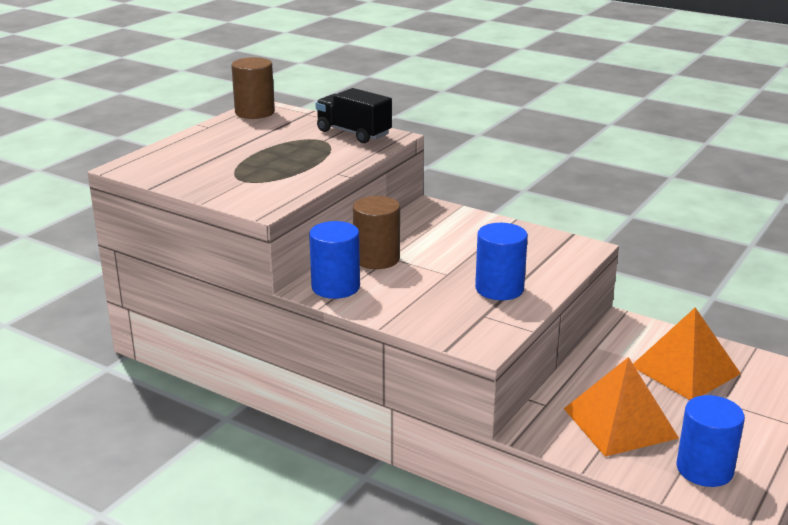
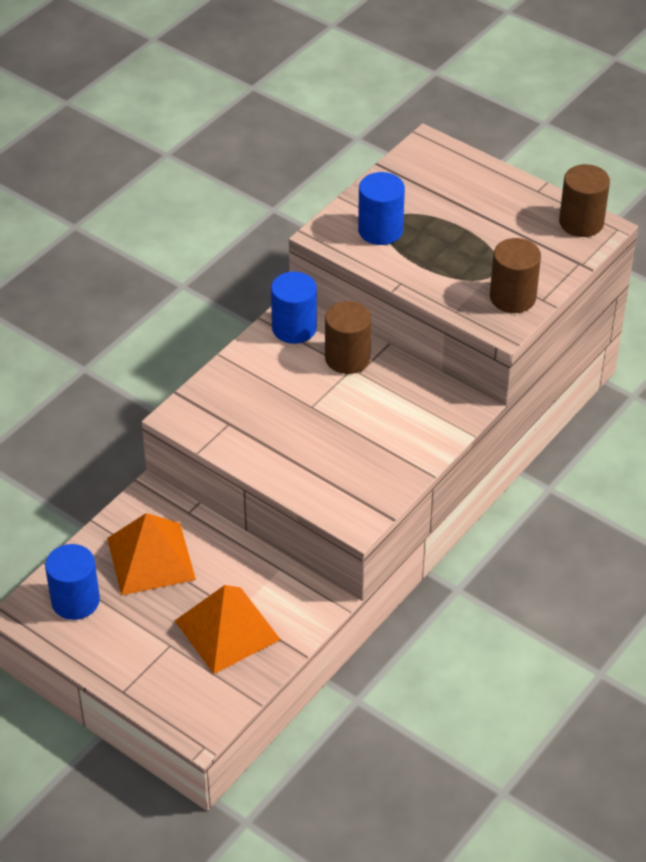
camera: 95 degrees right, 20 degrees up
(353, 133) = (512, 297): black truck -> brown cylinder
(499, 289) = (275, 440): blue cylinder -> blue cylinder (380, 230)

